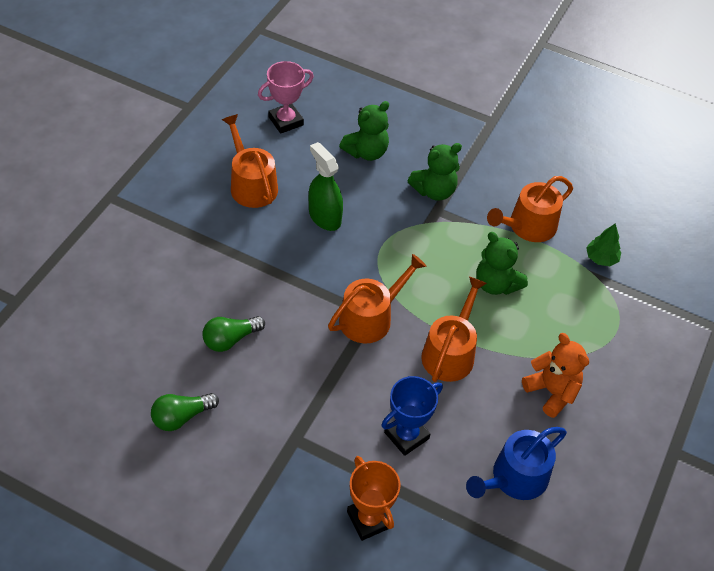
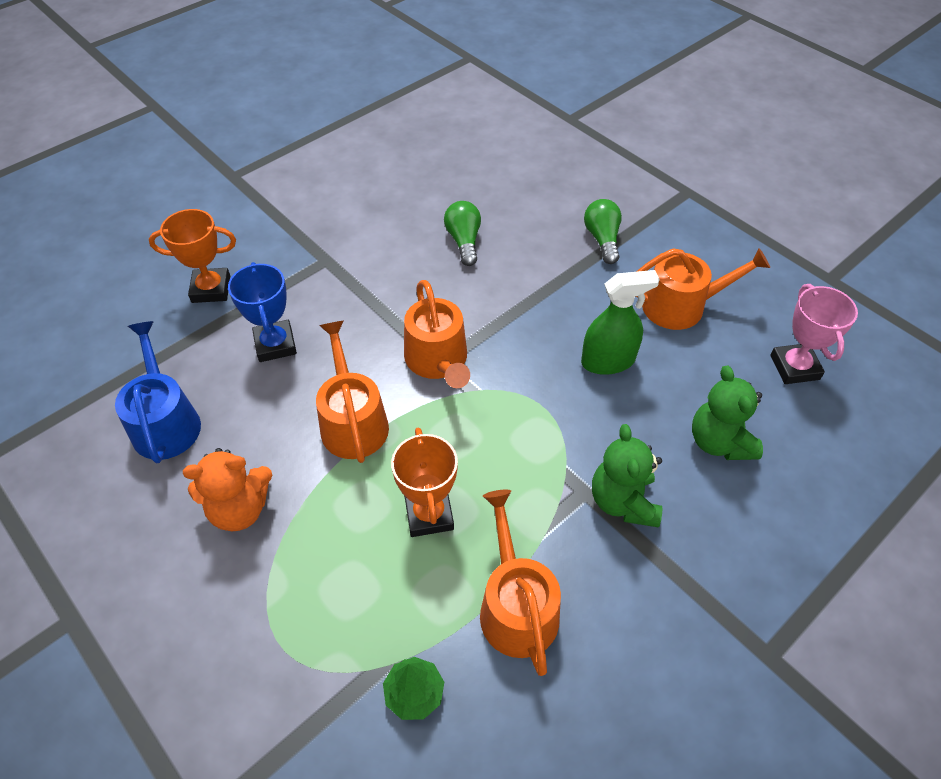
camera: 115 degrees right, 0 degrees up
(182, 417) = (394, 193): green light bulb -> green light bulb (602, 239)
(450, 352) = (352, 421): orange watering can -> orange watering can turned 150 degrees counterclockwise
(496, 284) = (429, 514): green teddy bear -> orange trophy

